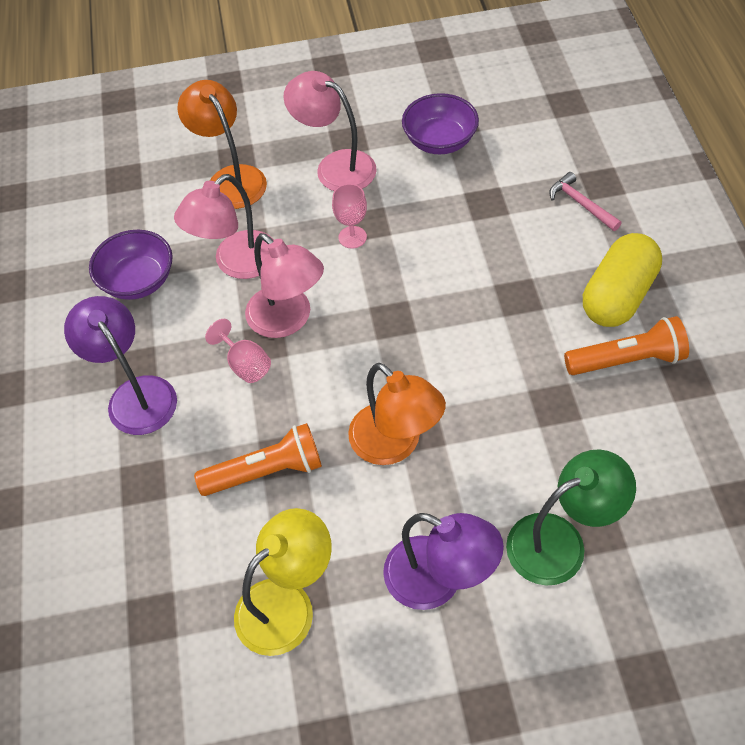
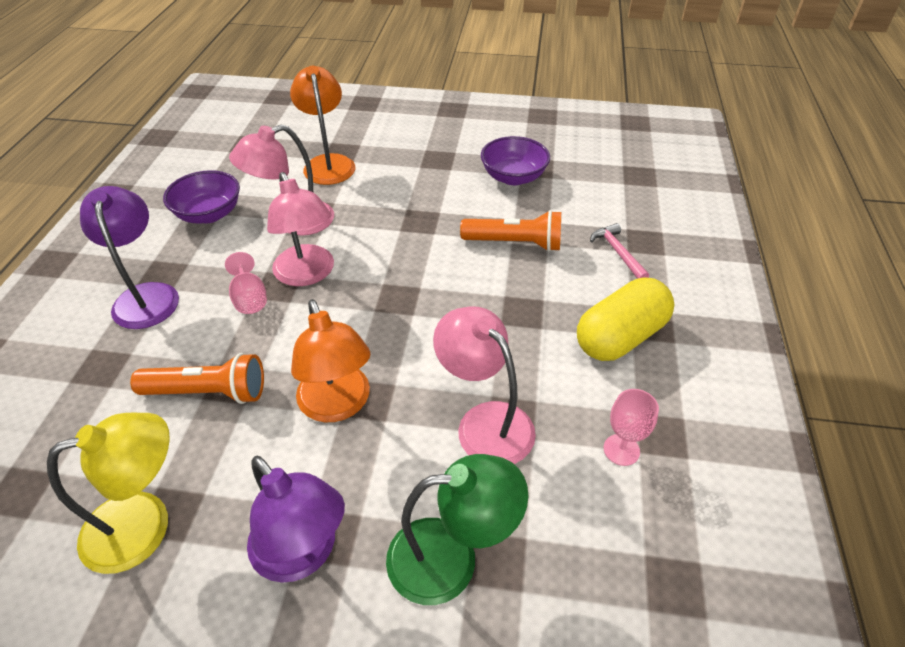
camera: 15 degrees right, 10 degrees down
(335, 166) = (416, 174): pink lamp -> pink lamp (485, 422)
(352, 237) = (400, 227): pink goblet -> pink goblet (621, 450)
(627, 360) = (605, 397): orange flashlight -> orange flashlight (515, 243)

